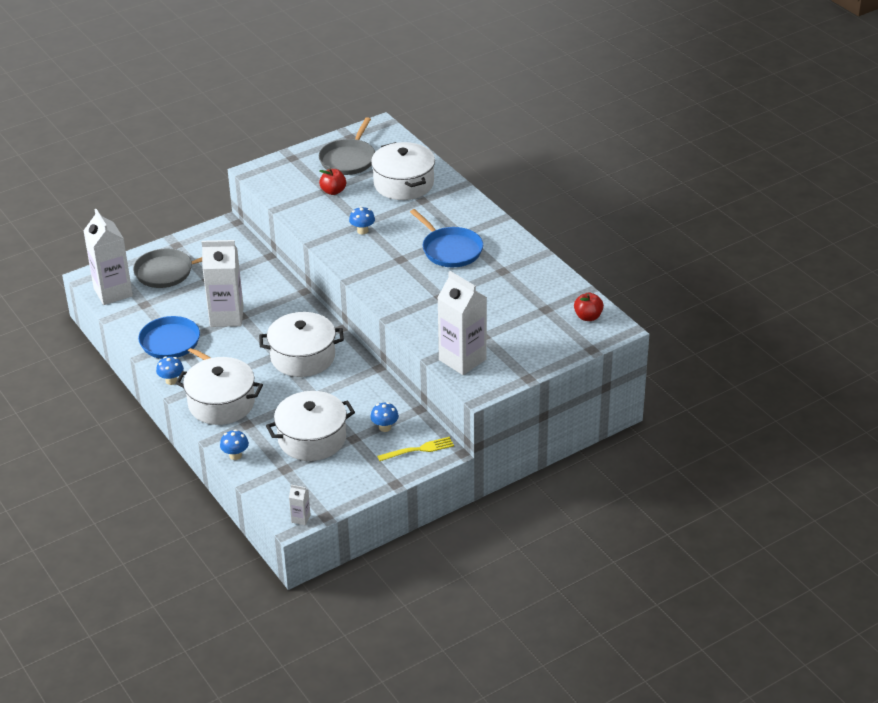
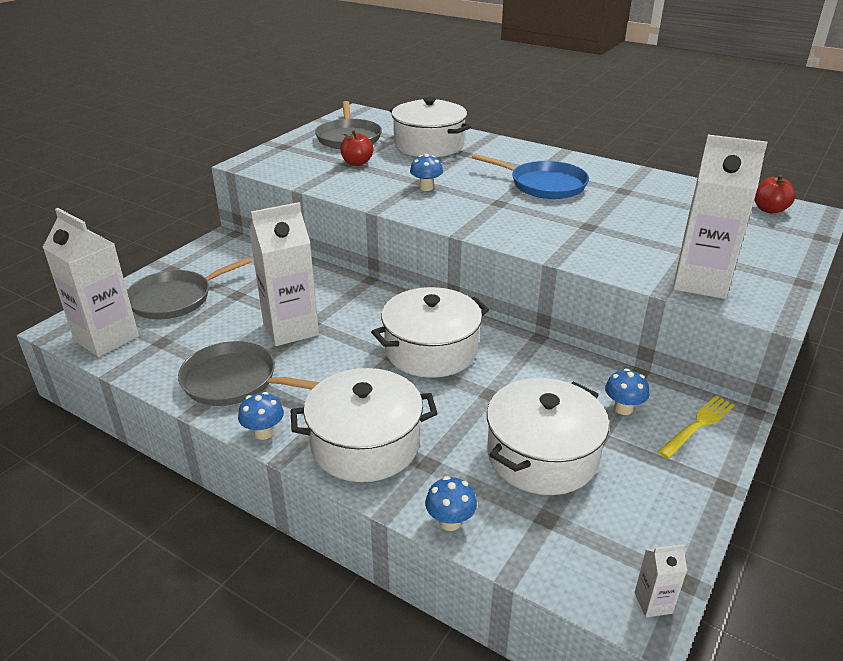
camera: 25 degrees left, 5 degrees down
(173, 344) = (234, 381): blue pan -> grey pan

